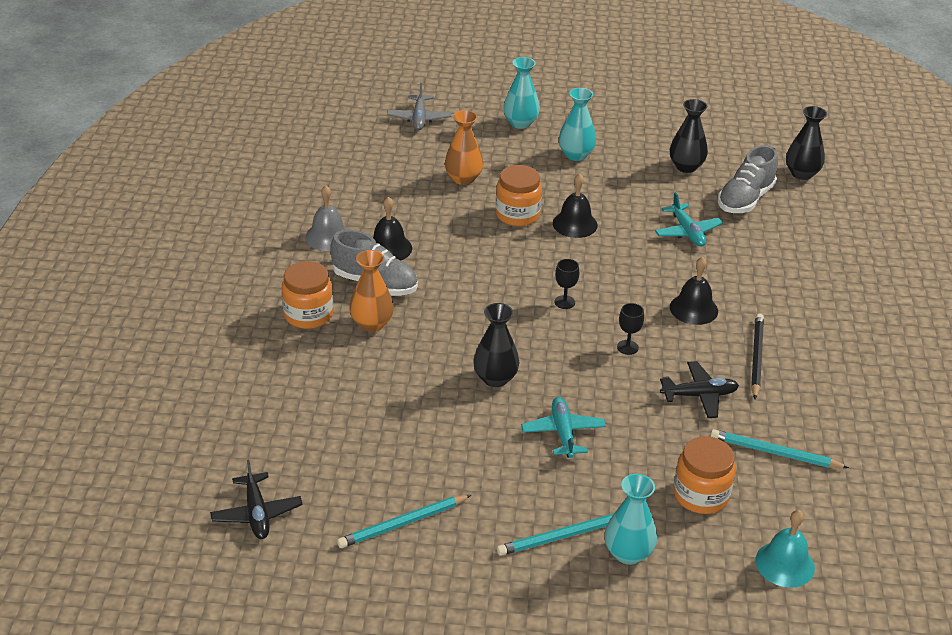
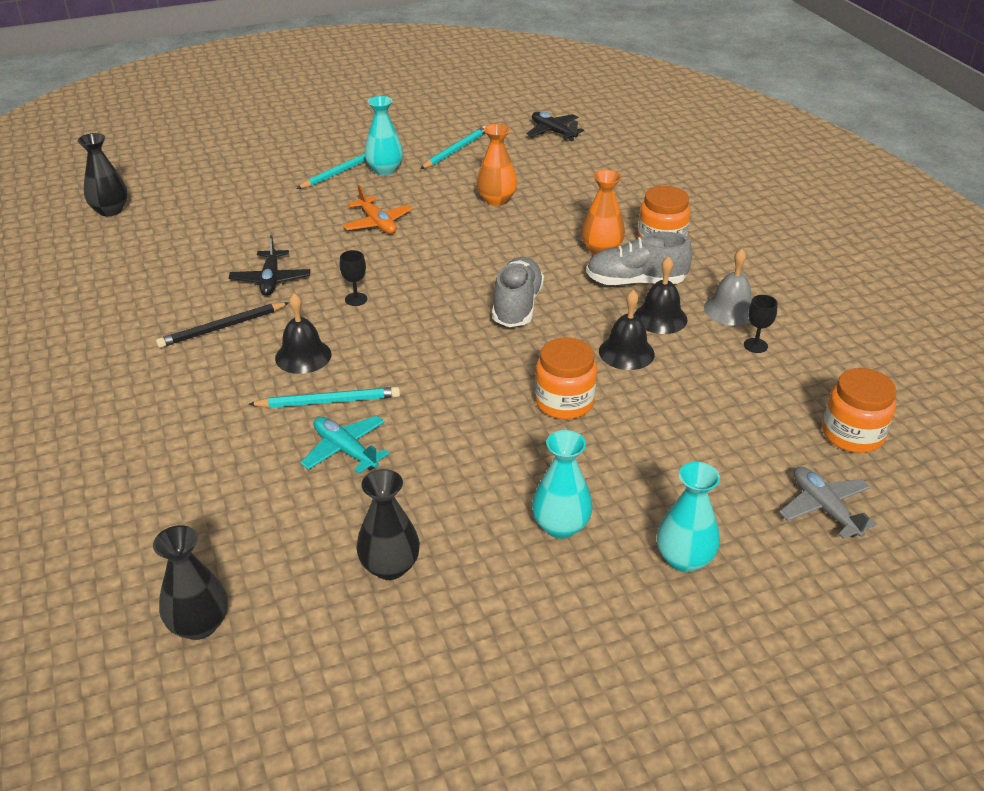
camera: 155 degrees right, 0 degrees up
(463, 178) = (669, 429): orange vase -> orange vase (496, 200)
(495, 378) = (459, 242): black vase -> black vase (110, 210)
(563, 433) = (377, 223): turquoise plane -> orange plane
(564, 302) = (442, 321): black goblet -> black goblet (755, 345)
(575, 224) = (489, 413): black bell -> black bell (626, 352)
(628, 553) = (291, 174): turquoise vase -> turquoise vase (385, 170)
(699, 395) = (271, 280): black plane -> black plane turned 60 degrees counterclockwise
(701, 495) = (248, 216): orange jar -> orange jar (852, 434)
(745, 199) = (281, 534): grey shoe -> grey shoe (517, 306)
(756, 357) = (222, 327): black pencil -> black pencil turned 75 degrees clockwise
(775, 453) = (191, 257): turquoise pencil -> turquoise pencil (328, 401)
(785, 564) = (173, 197): turquoise bell -> none

